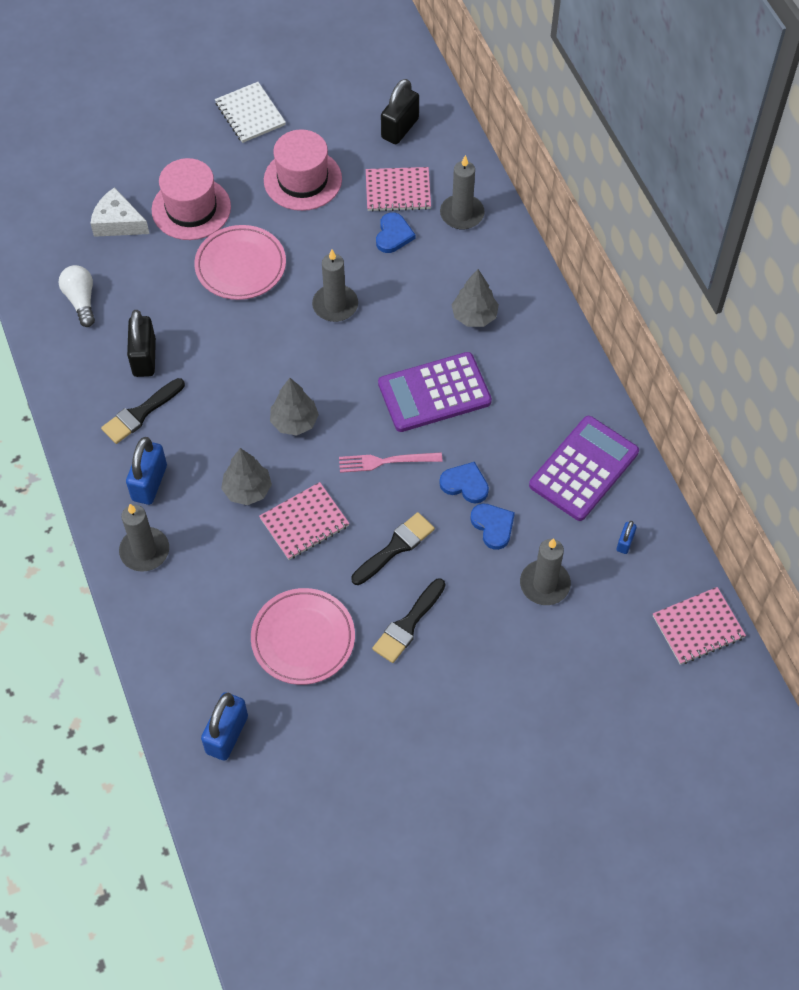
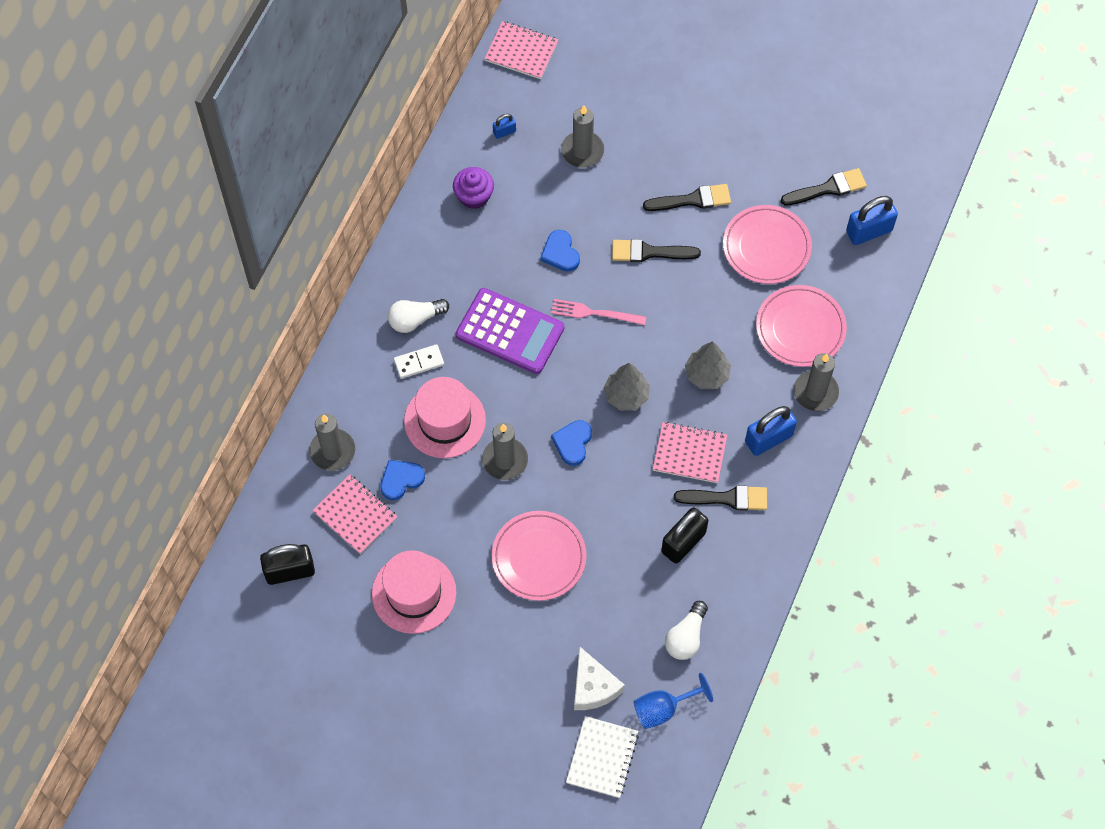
camera: 135 degrees left, 5 degrees up
(54, 247) = (663, 709): none -> blue goblet
(191, 208) = (525, 646): pink hat -> pink hat (445, 420)
(206, 593) = (800, 328): none -> pink plate
(250, 114) = (387, 699): white notebook -> white notebook (602, 758)
(301, 743) = (828, 188): none -> black brush
(304, 522) = (691, 319): pink notebook -> pink notebook (689, 453)
(386, 461) = (594, 313): pink fork -> pink fork turned 150 degrees clockwise
(474, 316) = (419, 362): grey tree -> white domino
(493, 526) = (573, 212): blue heart -> blue heart (573, 443)
(513, 342) = (415, 319): none -> white light bulb
(584, 469) = (474, 196): purple calculator -> purple cupcake

